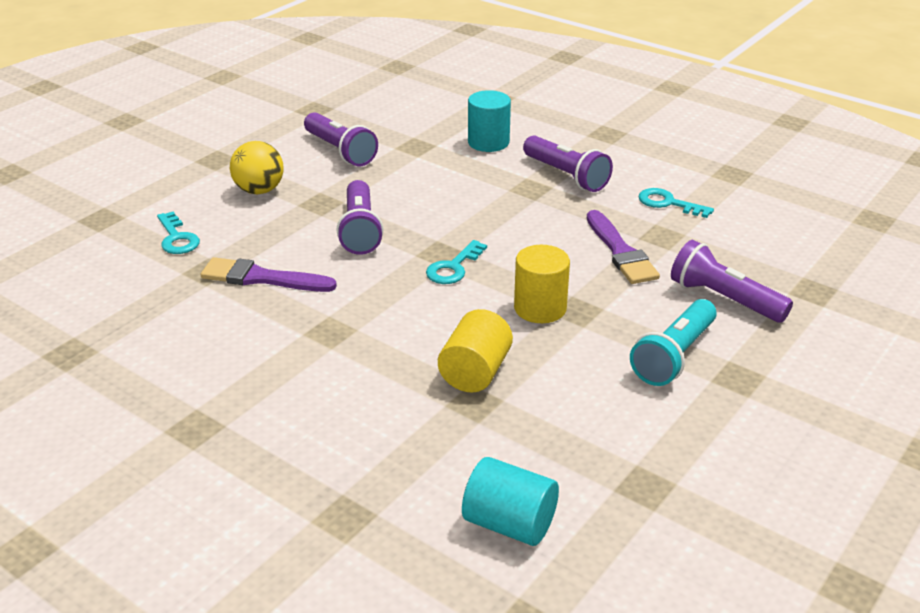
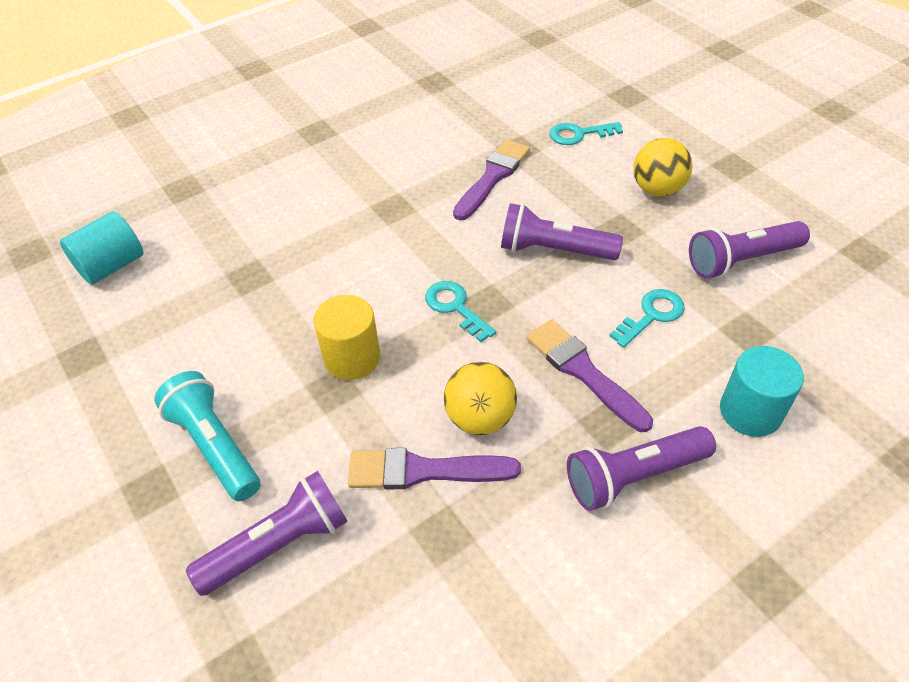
camera: 110 degrees right, 15 degrees up
(475, 372) = (285, 286): yellow cylinder -> none
(490, 202) = (583, 372): none -> purple brush
(560, 237) = (480, 418): none -> yellow ball
(668, 203) = (522, 581): turquoise key -> turquoise key (651, 315)

